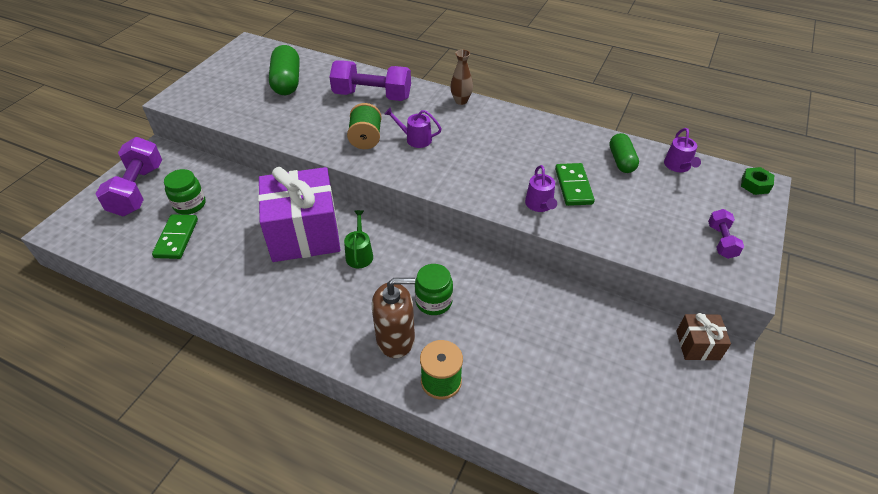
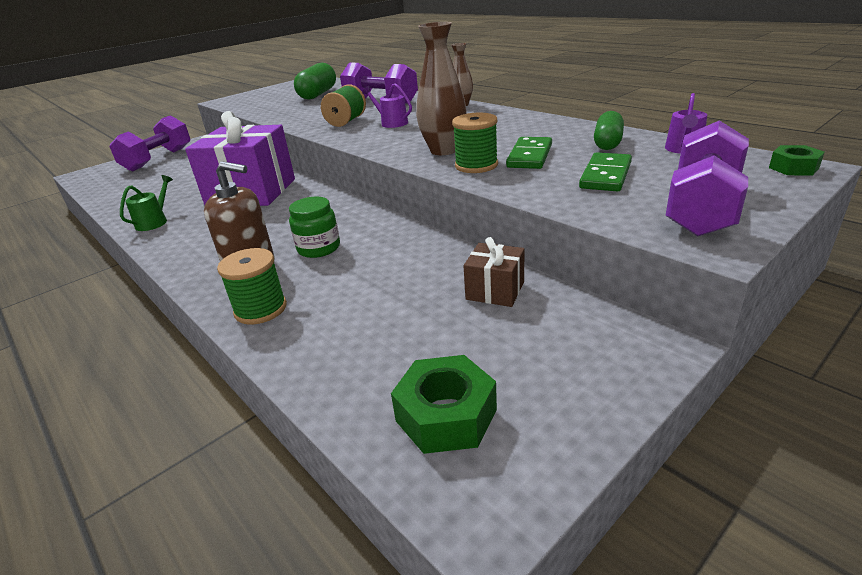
camera: 25 degrees right, 15 degrees down
(176, 238) = (151, 186): green domino -> green domino (605, 175)
(190, 204) = (184, 169): green jar -> none
(359, 254) = (284, 209): green watering can -> green watering can (154, 222)
(498, 184) = (444, 150): none -> brown vase
(540, 205) = (476, 165): purple watering can -> green spool
(633, 439) = (446, 415): none -> green nut
(697, 345) = (625, 334): brown gift -> brown gift (495, 291)
(721, 241) = (702, 207): purple dumbbell -> purple dumbbell, size x1.95

